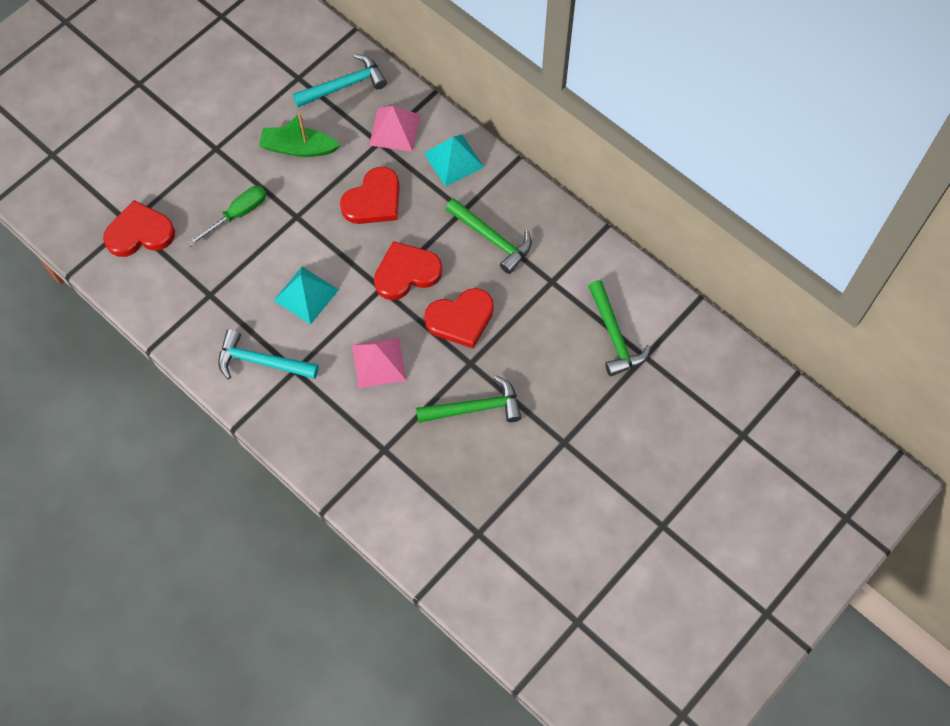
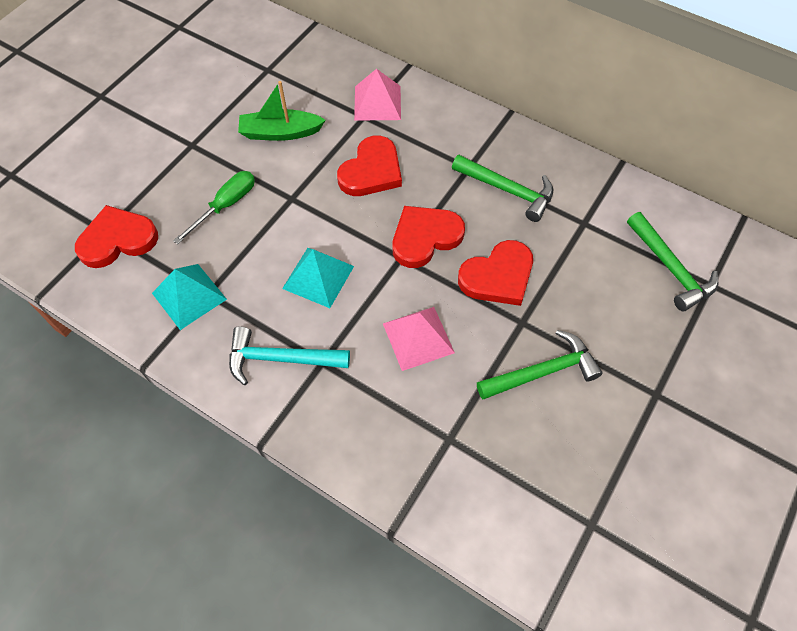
camera: 10 degrees left, 5 degrees down
(344, 85) = (316, 70): turquoise hammer -> none
(453, 160) = (445, 122): turquoise pyramid -> turquoise pyramid (189, 296)

